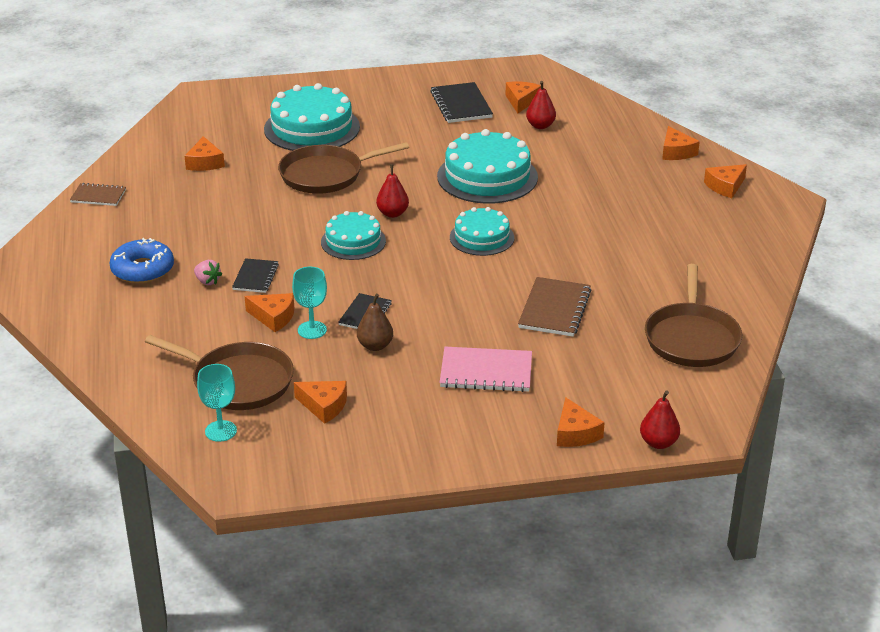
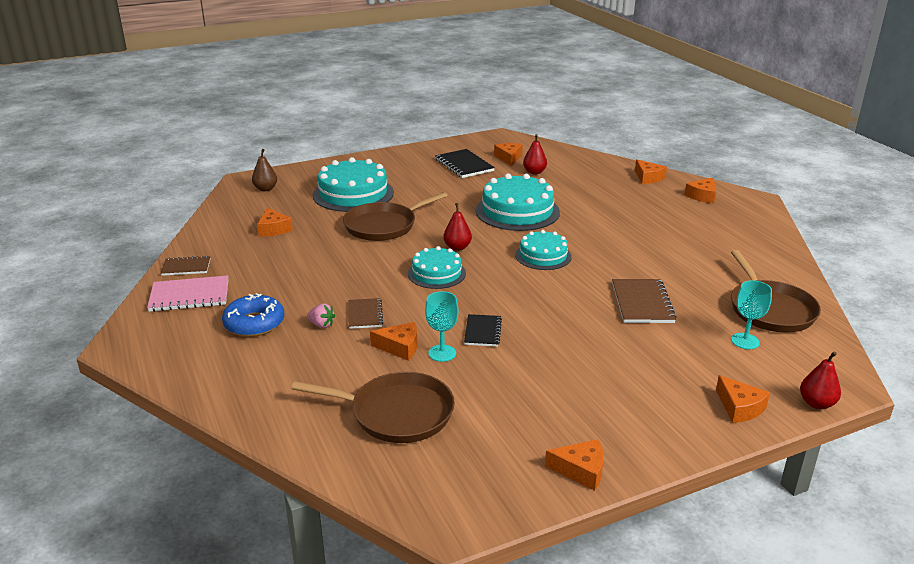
camera: 15 degrees left, 5 degrees down
(221, 431) = (404, 467): turquoise goblet -> turquoise goblet (745, 341)
(255, 277) = (365, 315): black notebook -> brown notebook
(324, 406) = (494, 423): orange cheese -> orange cheese (581, 470)
(375, 346) = (508, 358): brown pear -> brown pear (265, 189)
(486, 372) = (622, 365): pink notebook -> pink notebook (189, 296)

